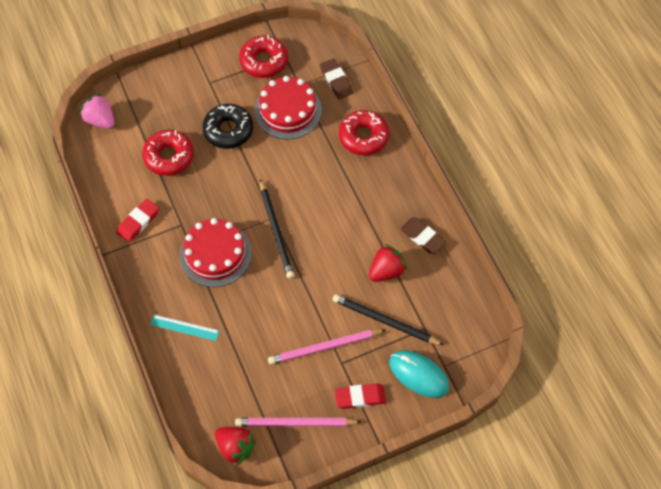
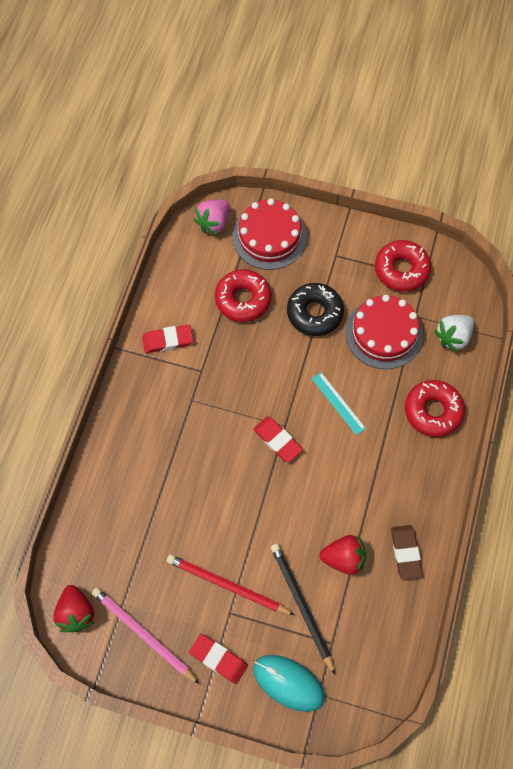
camera: 40 degrees right, 5 degrees up
(100, 120) = (214, 223): pink strawberry -> pink strawberry turned 135 degrees counterclockwise
(184, 327) = (126, 468): turquoise ruler -> turquoise ruler (338, 403)
(215, 254) = (207, 421): red cake -> red cake (269, 237)
(276, 230) = (277, 440): black pencil -> red eraser
(325, 347) = (227, 586): pink pencil -> red pencil
(336, 81) = (453, 337): brown eraser -> white strawberry
(418, 374) = (288, 683): turquoise mouse -> turquoise mouse turned 45 degrees counterclockwise

